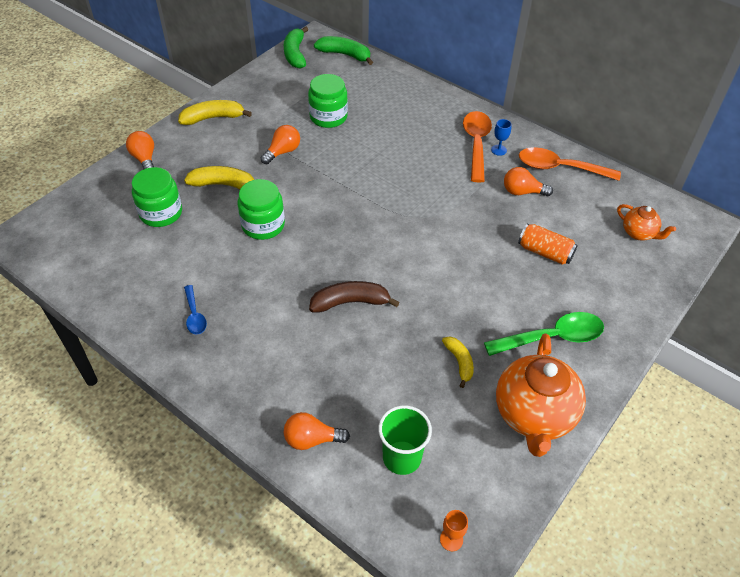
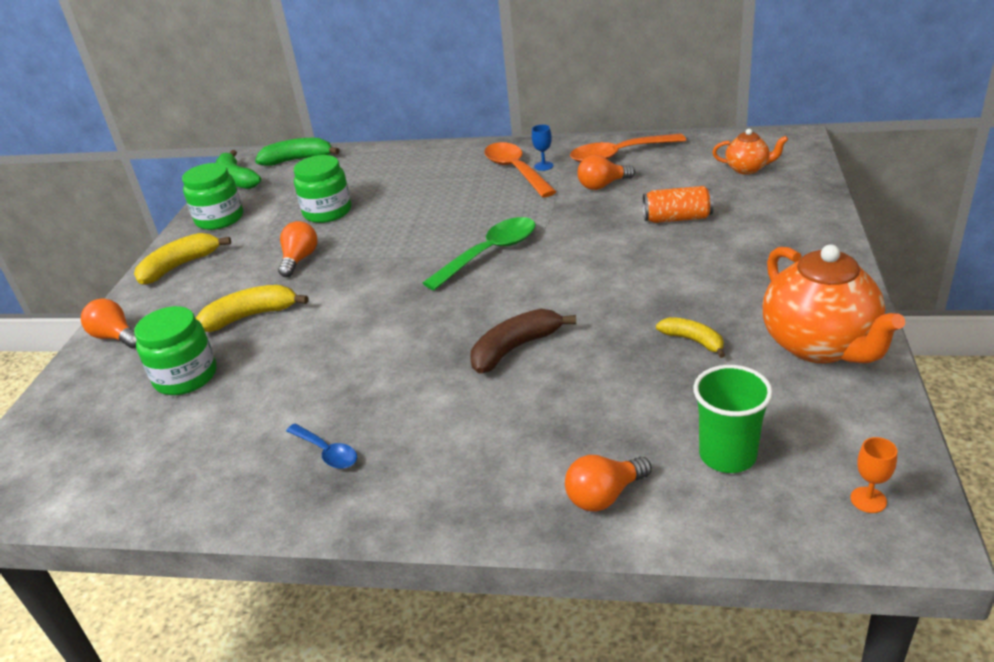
camera: 25 degrees left, 15 degrees down
(263, 225) = (337, 330): green jar -> green jar (219, 219)
(552, 337) = (761, 277): green spoon -> green spoon (490, 253)

